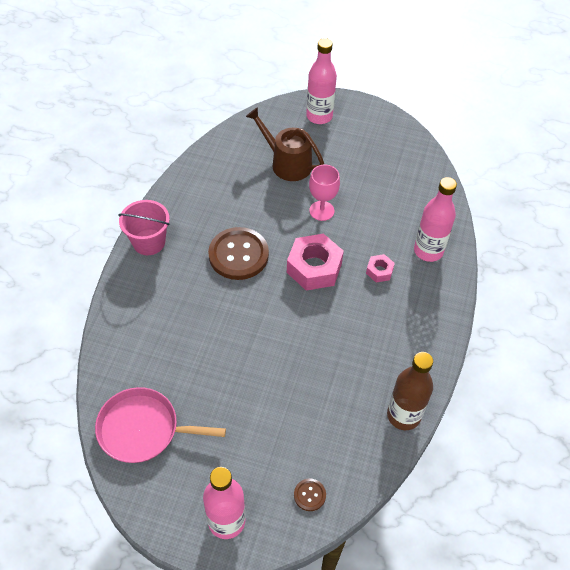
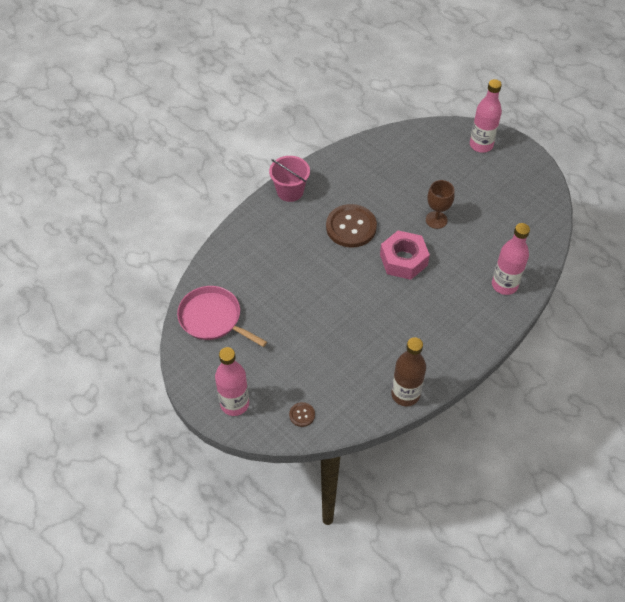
camera: 30 degrees right, 0 degrees up
(287, 163) = (431, 172): brown watering can -> none
(321, 211) = (436, 220): pink goblet -> brown goblet
(379, 271) = (454, 284): pink nut -> none

